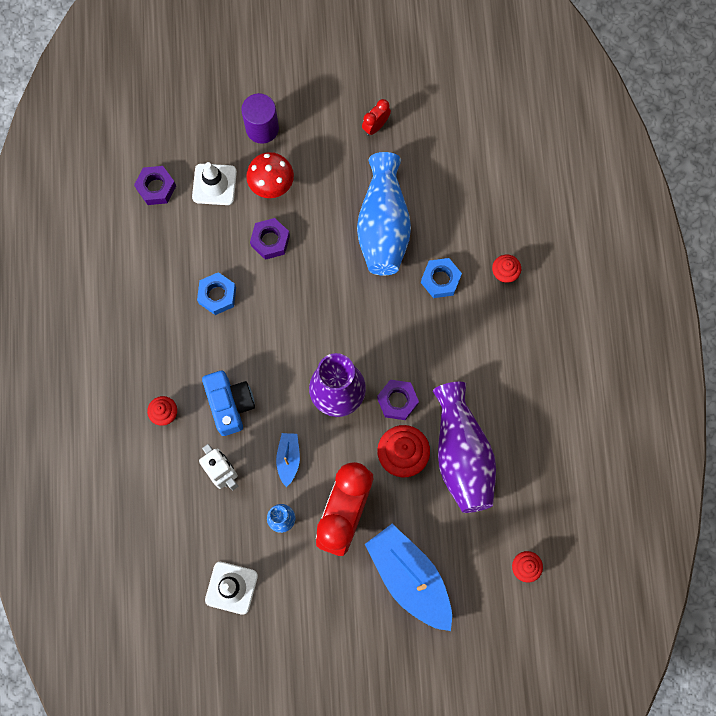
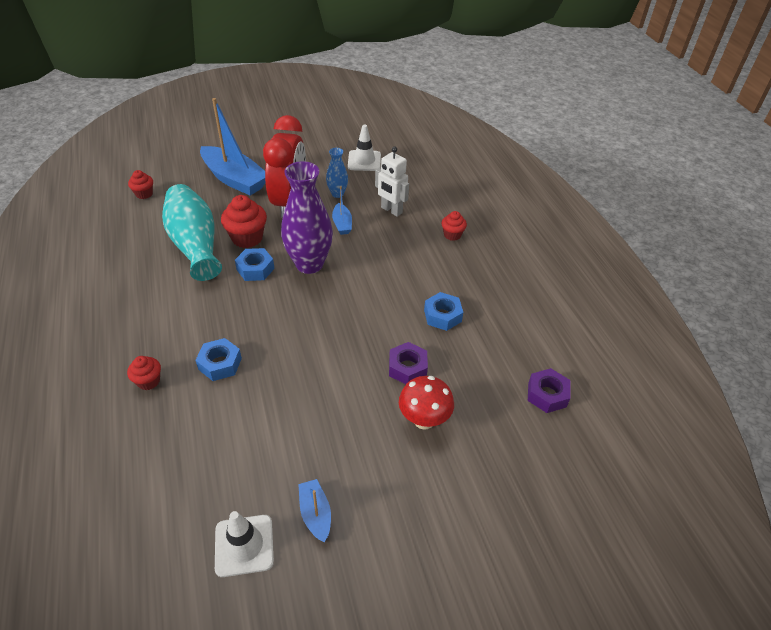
camera: 165 degrees right, 30 degrees down
(214, 184) = (487, 409): white traffic cone -> white traffic cone (244, 545)
(230, 404) = (401, 247): blue camera -> none
(262, 128) = (457, 481): purple cylinder -> none
(375, 126) = (315, 514): red clock -> blue boat
(383, 225) = (288, 403): blue vase -> none
(397, 401) = (255, 269): purple nut -> blue nut
(461, 454) = (195, 245): purple vase -> turquoise vase

